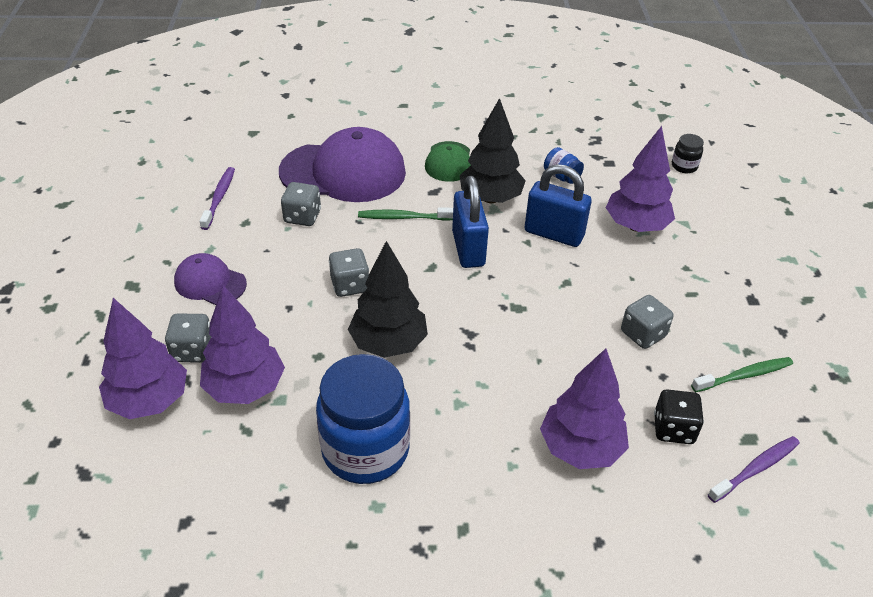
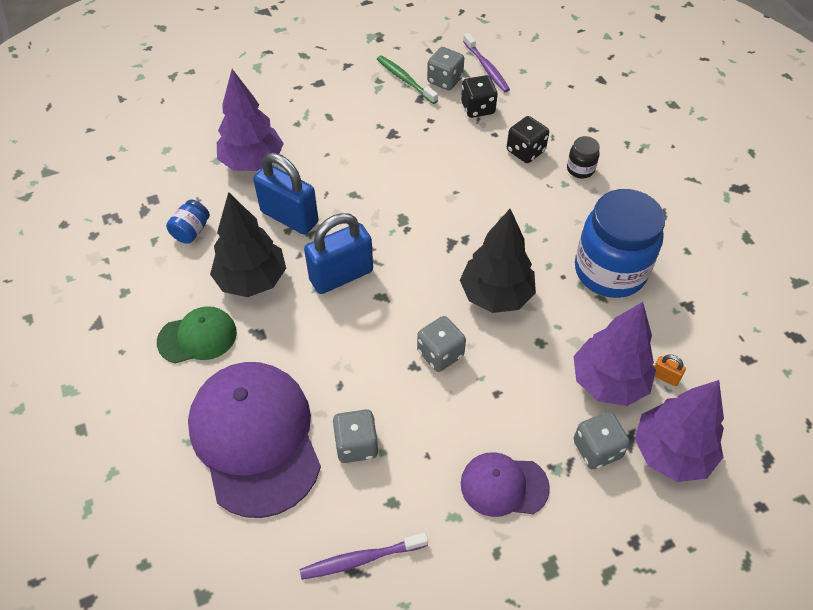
camera: 110 degrees left, 10 degrees up
(210, 283) = (504, 485): purple cap -> purple cap turned 90 degrees clockwise
(219, 435) = (665, 377): none -> orange padlock
(403, 217) = (316, 346): green toothbrush -> none
(554, 234) = (289, 217): blue padlock -> blue padlock turned 60 degrees counterclockwise
(580, 448) = (525, 151): purple tree -> black dice
(643, 334) = (392, 137): grey dice -> grey dice (445, 80)
(684, 166) = (141, 143): black jar -> black jar (580, 169)
(755, 469) = (486, 68): purple toothbrush -> purple toothbrush turned 150 degrees counterclockwise

